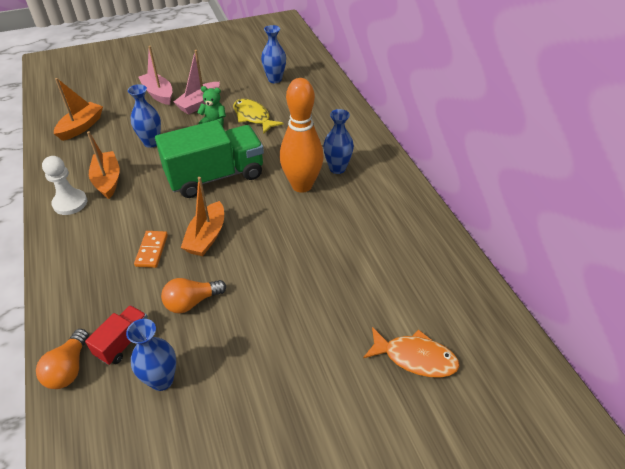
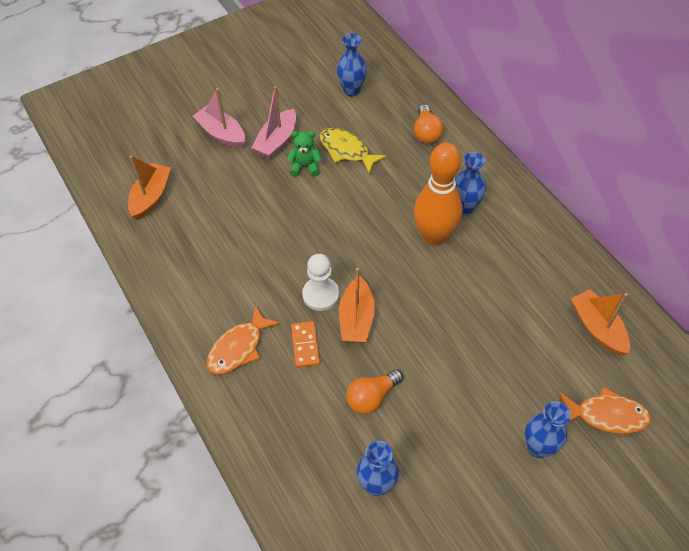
camera: 10 degrees left, 10 degrees up
(69, 368) = (280, 491): orange light bulb -> orange light bulb (426, 132)
(70, 203) = (189, 302): white pawn -> white pawn (321, 295)
(93, 243) = (239, 347): none -> orange fish
(107, 180) = (217, 266): orange boat -> orange boat (597, 328)
(123, 342) = (322, 453): red truck -> none
(151, 142) = (244, 206): blue vase -> blue vase (538, 447)
(215, 176) = (335, 240): green truck -> none

